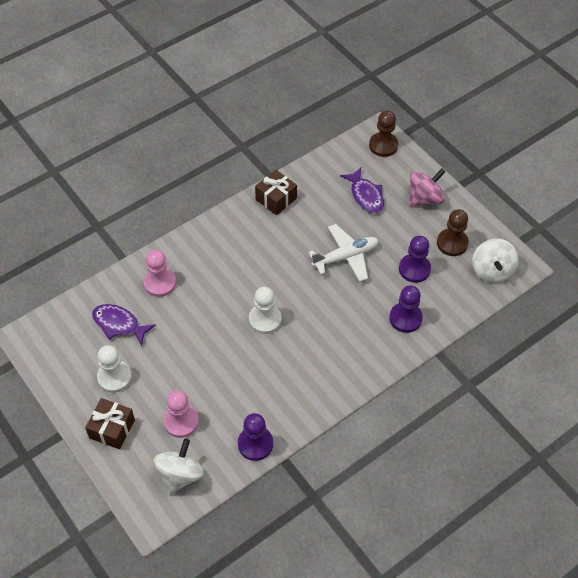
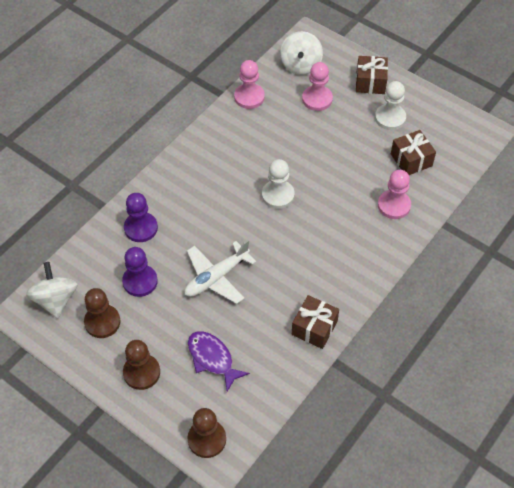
camera: 165 degrees right, 0 degrees up
(119, 324) = (411, 160): purple fish -> brown gift
(255, 444) = (249, 97): purple pawn -> pink pawn
(424, 198) = (141, 372): pink spinning top -> brown pawn

